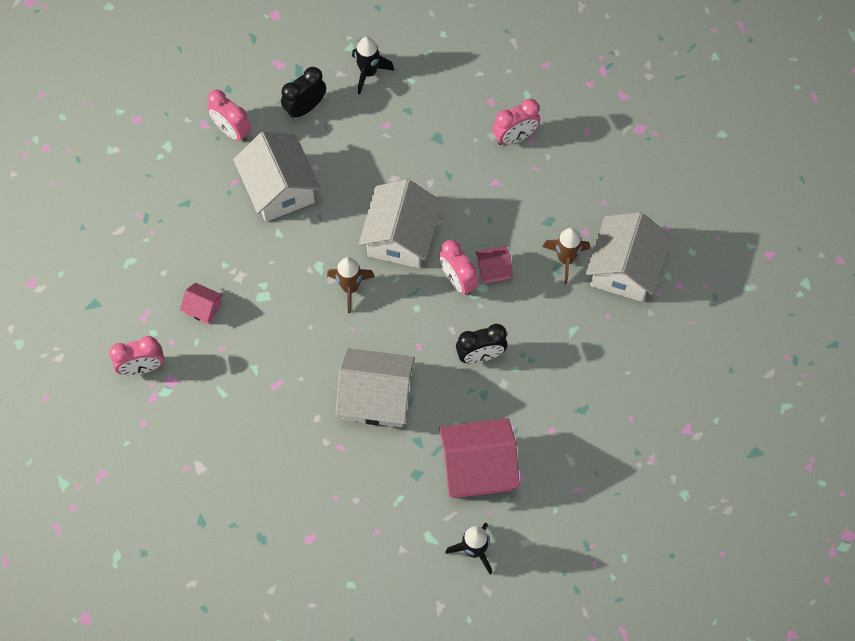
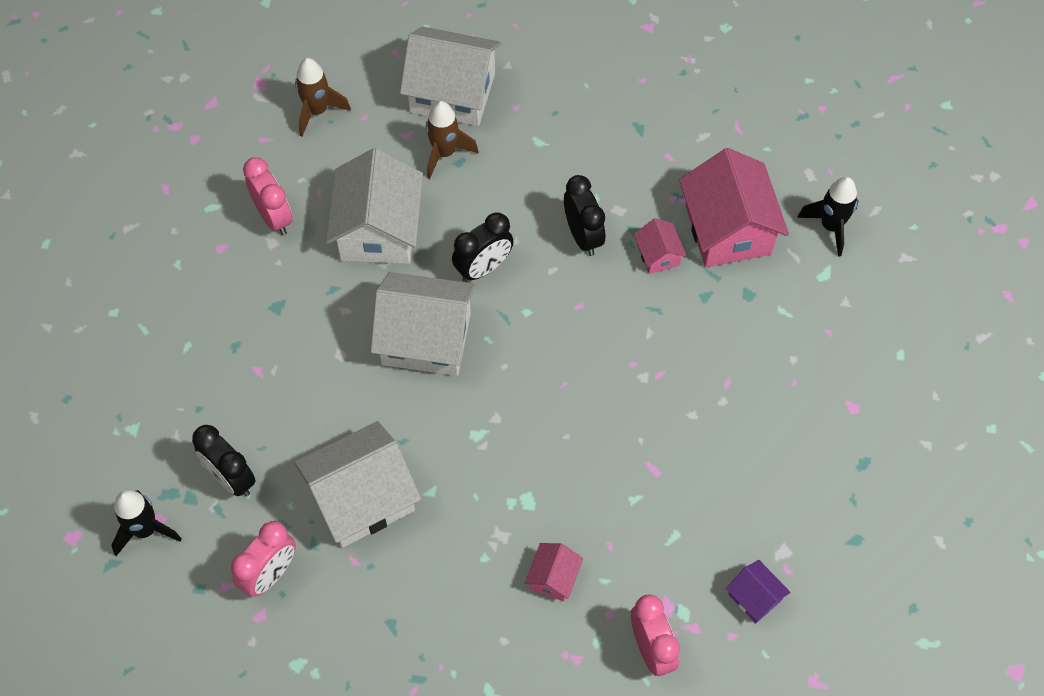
camera: 95 degrees left, 5 degrees down
(168, 442) = (754, 597): none -> purple house
(350, 288) = (505, 392): brown rocket -> brown rocket (317, 111)
(368, 73) = (174, 400): black rocket -> black rocket (145, 530)
(376, 397) = (654, 348): white house -> white house (378, 230)
(458, 280) = (483, 268): pink clock -> black clock
(493, 269) = (465, 229): pink house -> pink house (658, 255)

